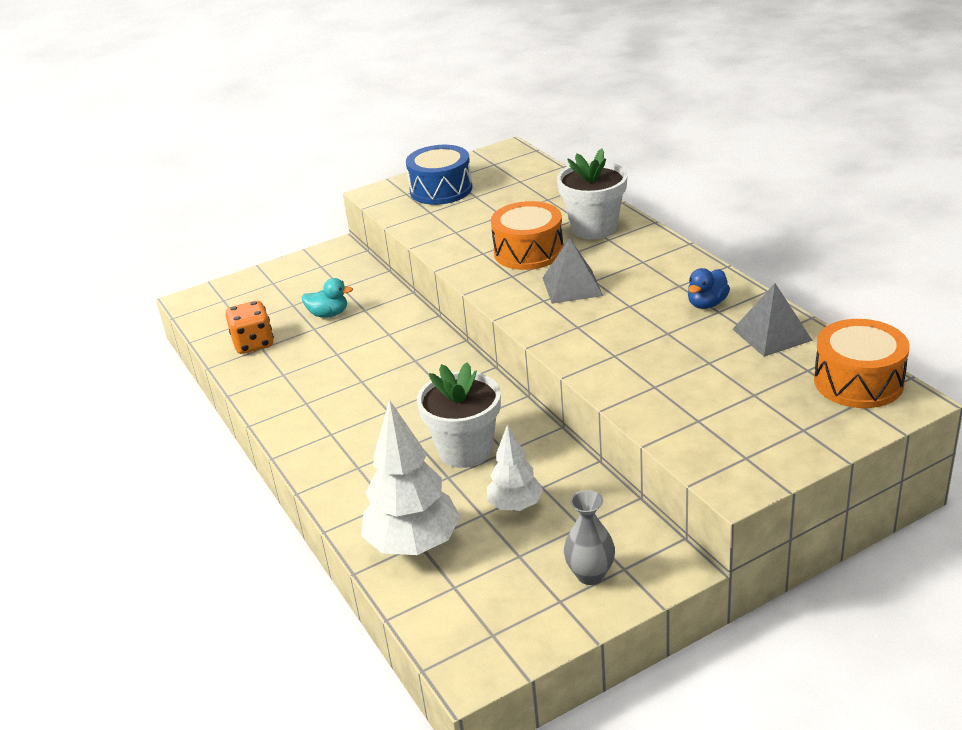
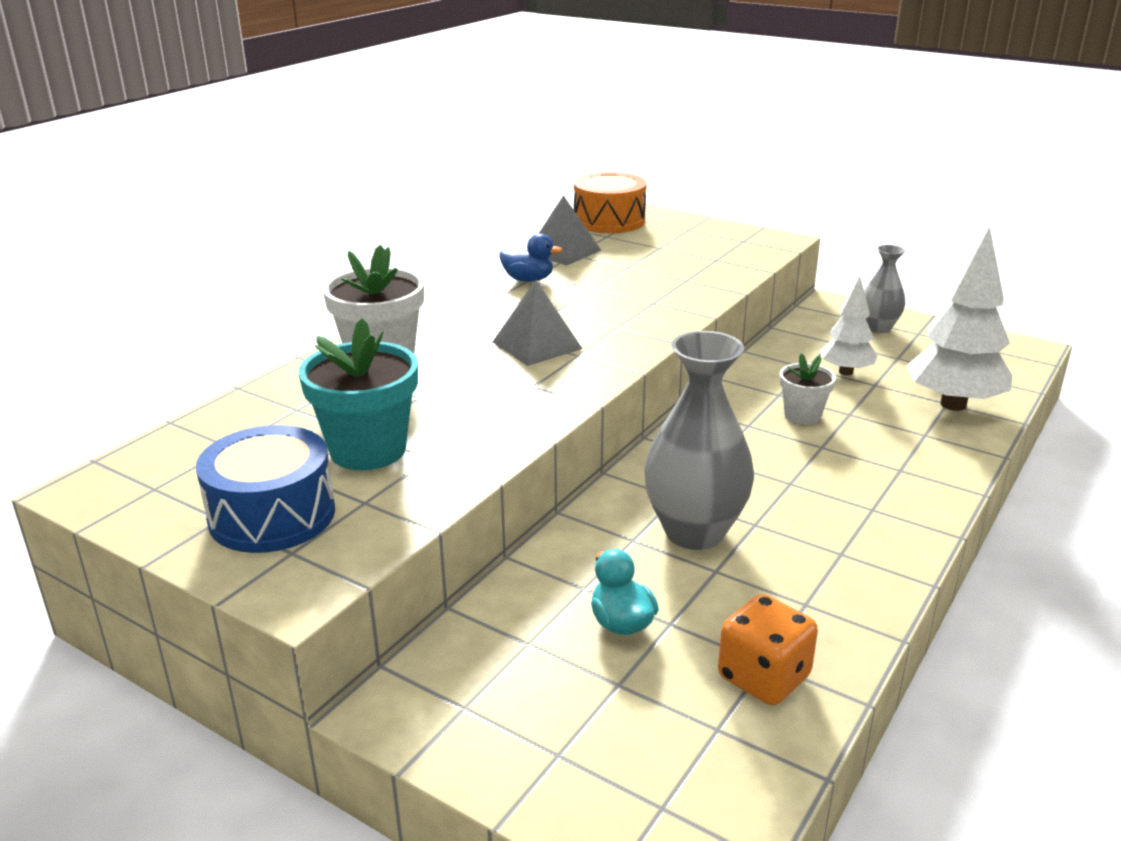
camera: 120 degrees left, 5 degrees down
(375, 356) = (694, 532): none -> grey vase
(465, 450) = (802, 415): white flower pot -> white flower pot, size x0.58
(480, 216) = (368, 450): none -> turquoise flower pot
(528, 252) = (465, 388): orange drum -> none

